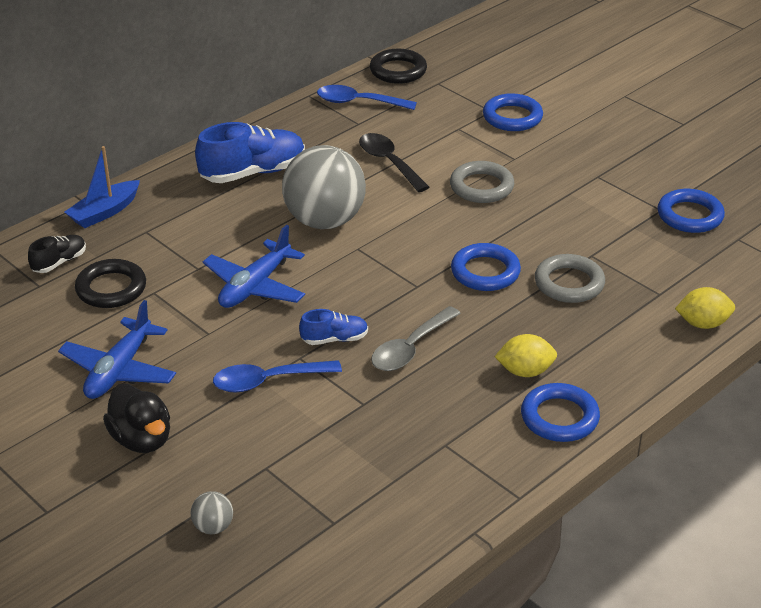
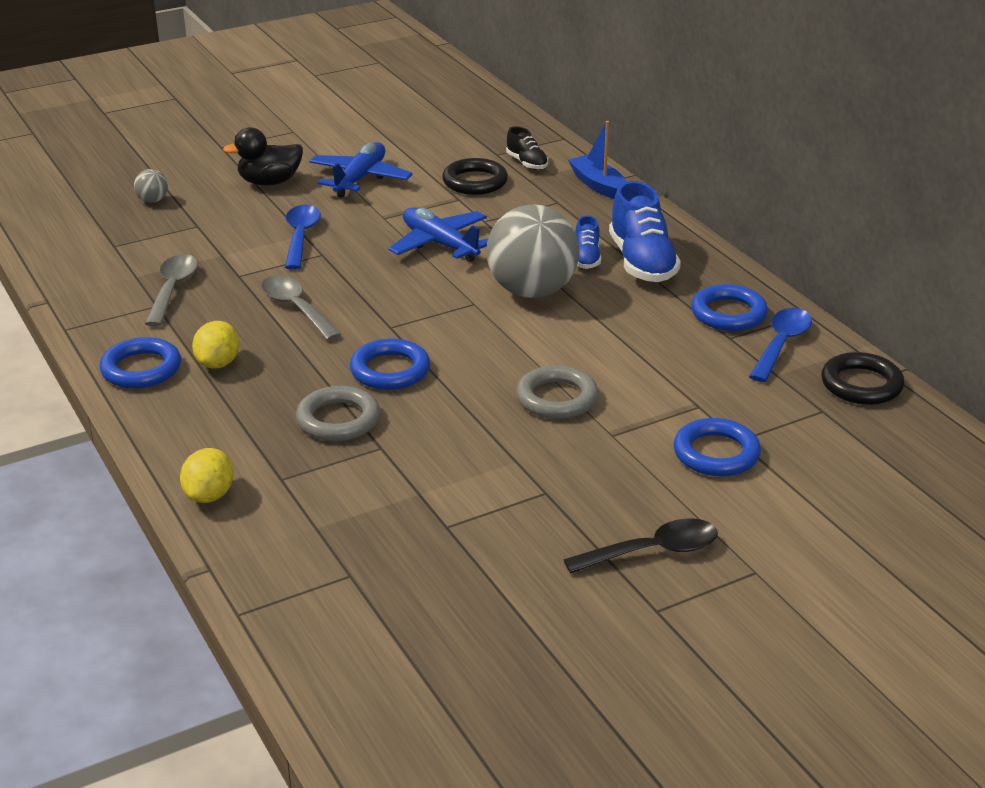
camera: 105 degrees right, 5 degrees down
(119, 370) = (360, 179): blue plane -> blue plane turned 75 degrees clockwise
(334, 339) = (336, 273): blue shoe -> blue shoe (586, 258)
(389, 162) = (634, 345): black spoon -> black spoon (653, 551)
(410, 442) = (172, 289): none -> grey spoon
(690, 215) = (421, 547): blue ring -> blue ring (728, 313)

